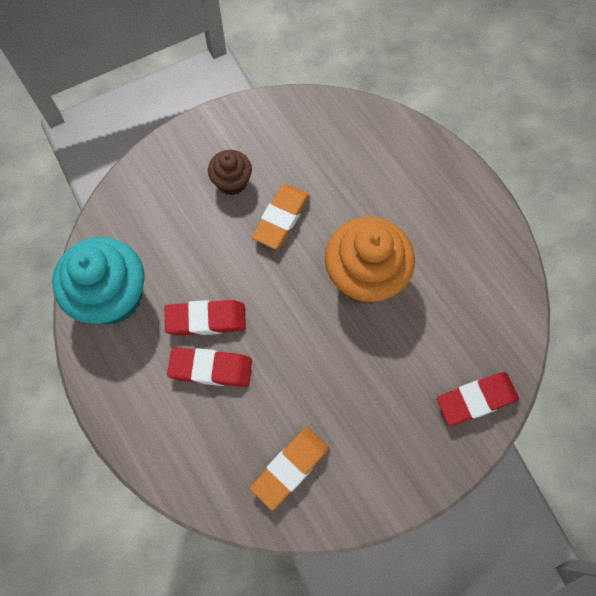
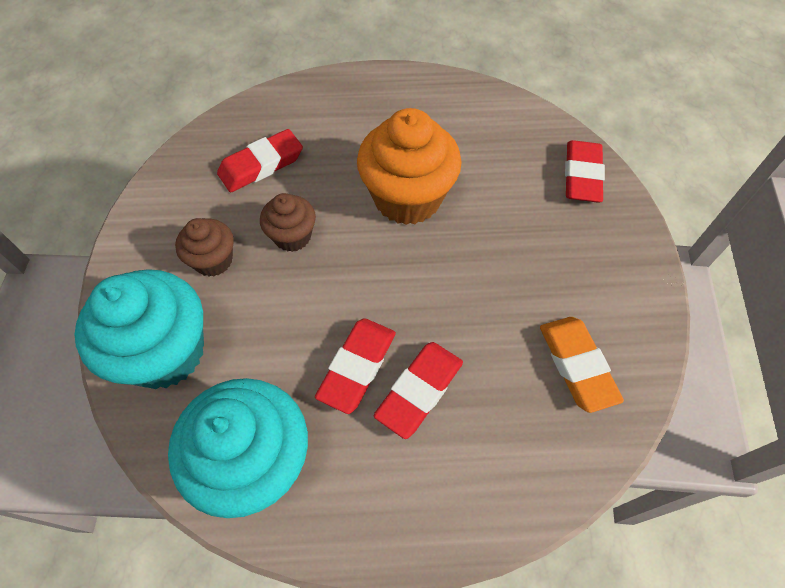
camera: 60 degrees left, 10 degrees down
(152, 199) = (165, 352): none -> turquoise cupcake
(281, 218) = (292, 236): orange eraser -> brown cupcake
(329, 159) = (261, 165): none -> red eraser

